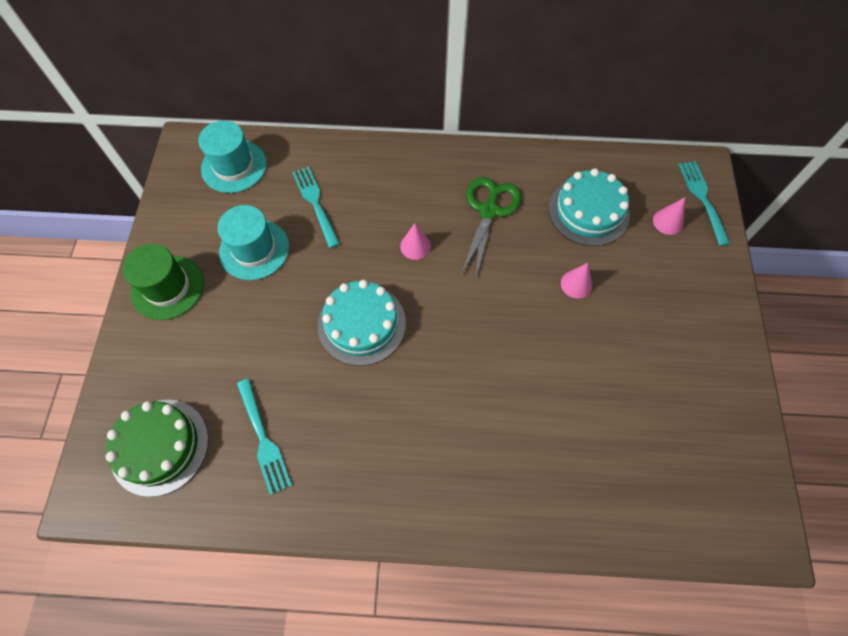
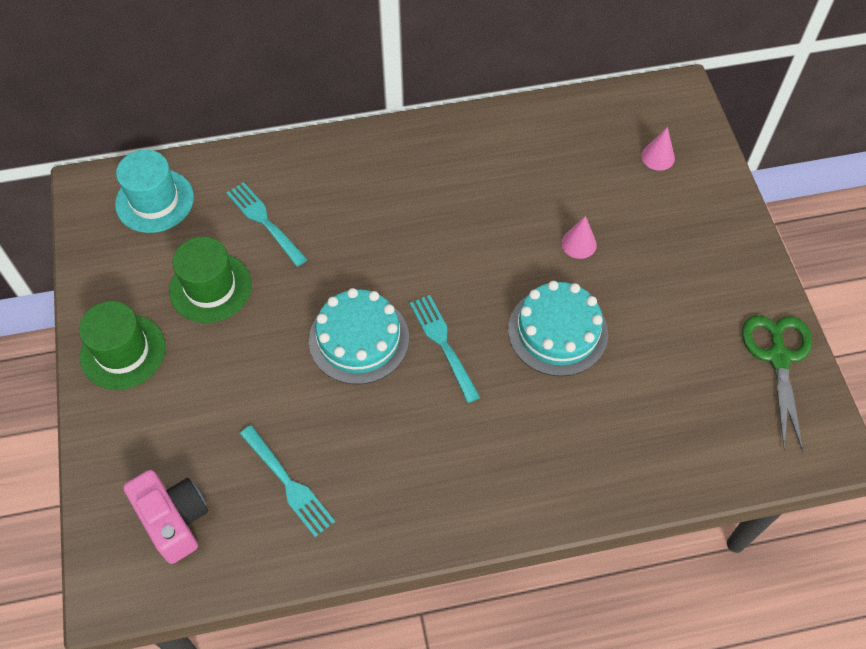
camera: 15 degrees left, 5 degrees down
(159, 446) = (174, 520): green cake -> pink camera
(254, 249) = (210, 287): turquoise hat -> green hat
(415, 246) = (393, 243): pink cone -> none
(489, 211) = (463, 187): green scissors -> green scissors (778, 357)
(588, 211) = (571, 164): turquoise cake -> turquoise cake (558, 331)
(703, 199) = (688, 125): turquoise fork -> turquoise fork (444, 344)

